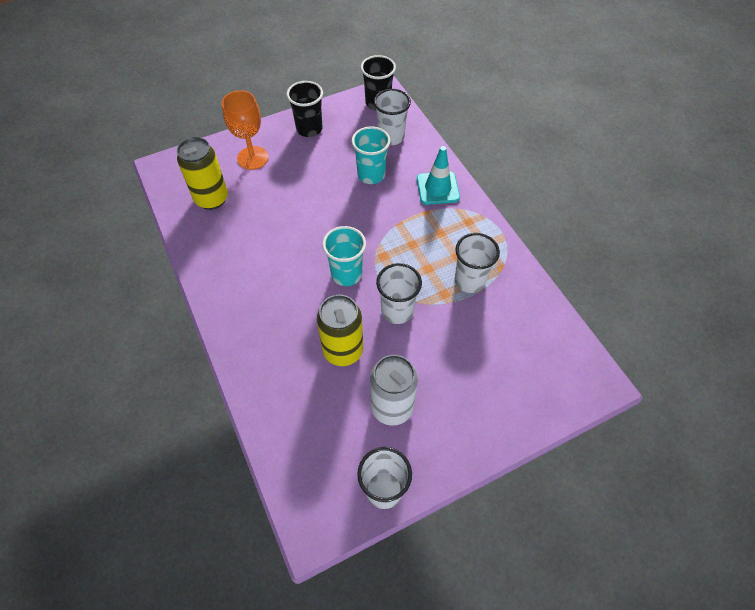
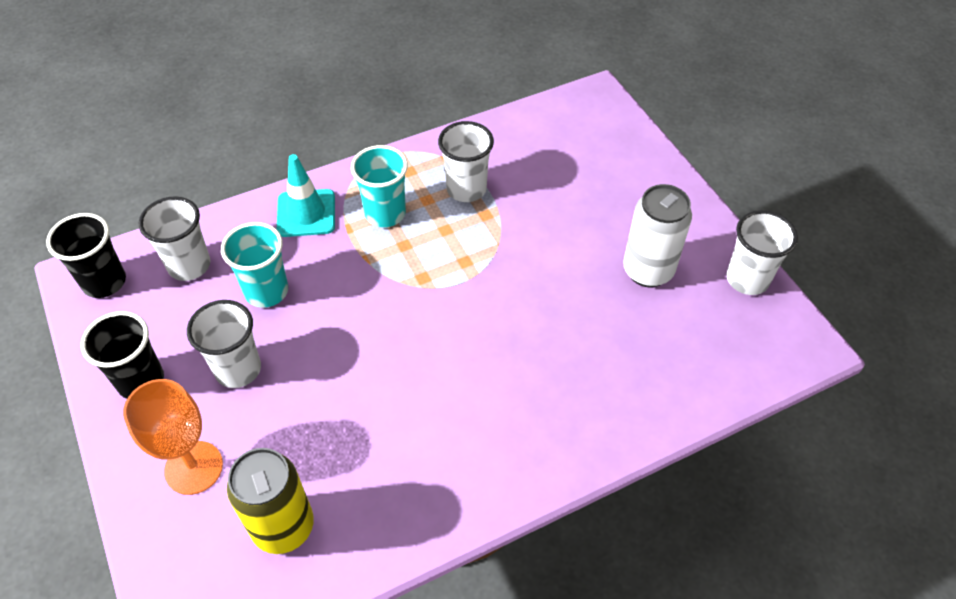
camera: 90 degrees left, 5 degrees down
(343, 351) = (575, 321): yellow can -> none
(346, 274) = (453, 320): turquoise cup -> turquoise cup (385, 213)
(397, 311) = (512, 263): white cup -> white cup (238, 369)

